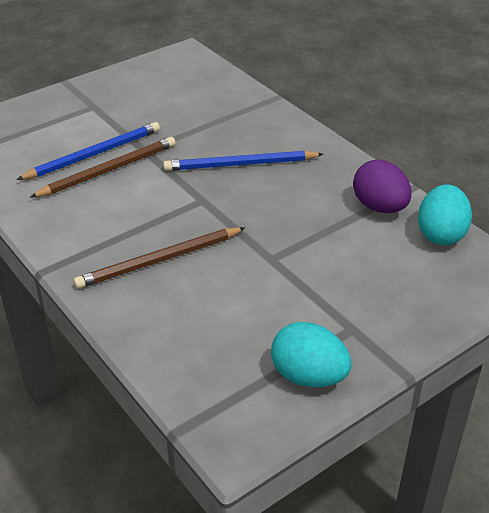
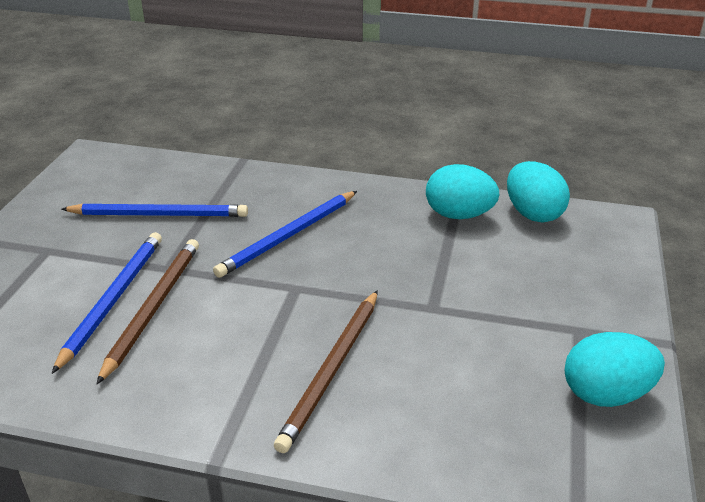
camera: 40 degrees left, 5 degrees down
(179, 112) = (159, 214): none -> blue pencil
(379, 207) = (459, 215): purple egg -> turquoise egg

